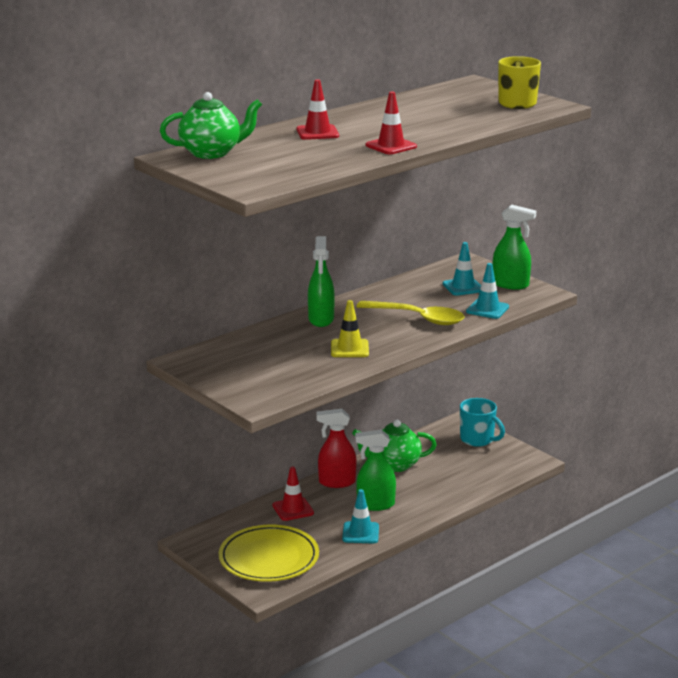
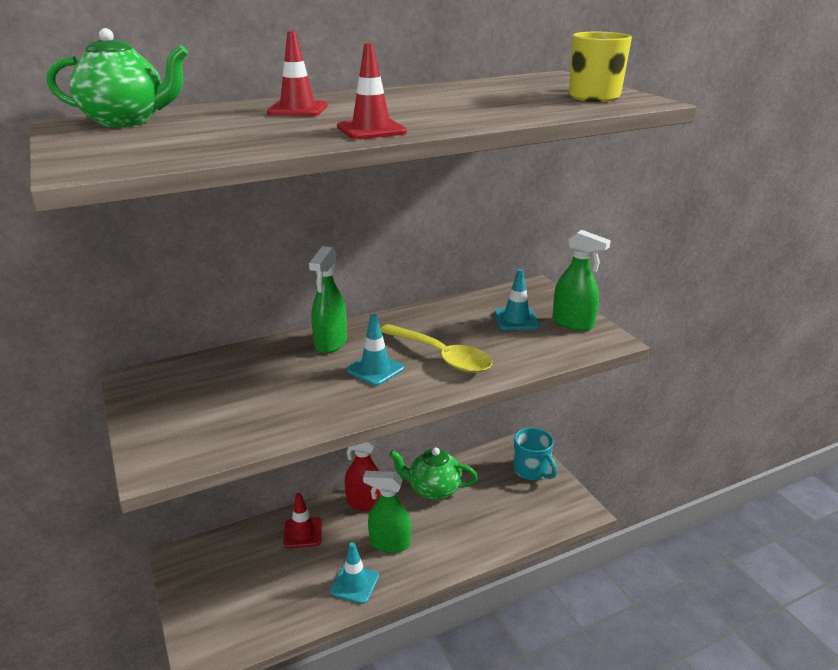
camera: 15 degrees right, 5 degrees up
(269, 558) = (239, 602): yellow plate -> none
(349, 349) = (333, 391): yellow traffic cone -> none
(487, 309) = (530, 355): turquoise traffic cone -> turquoise traffic cone (375, 369)

